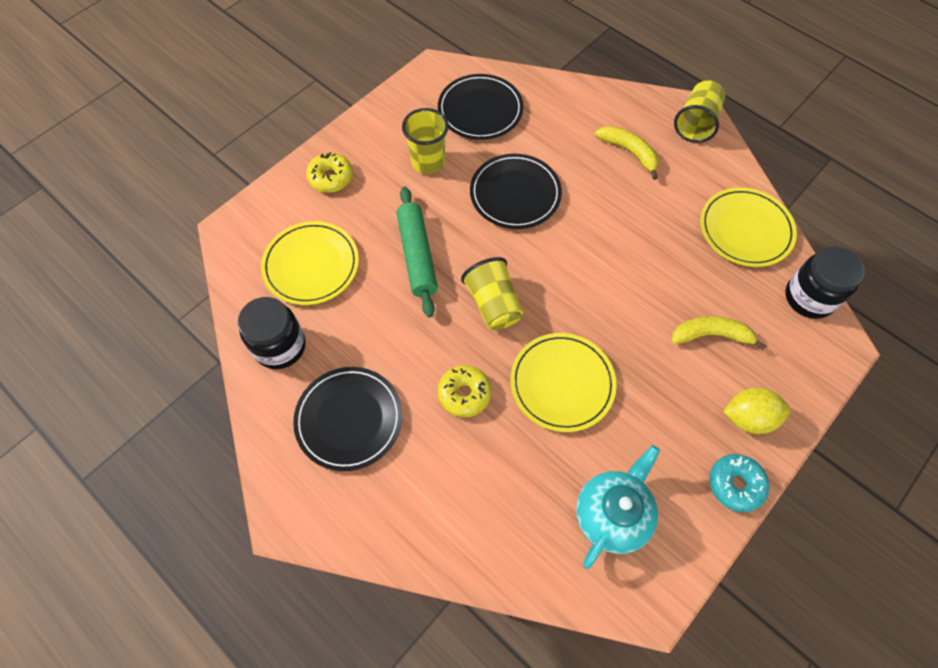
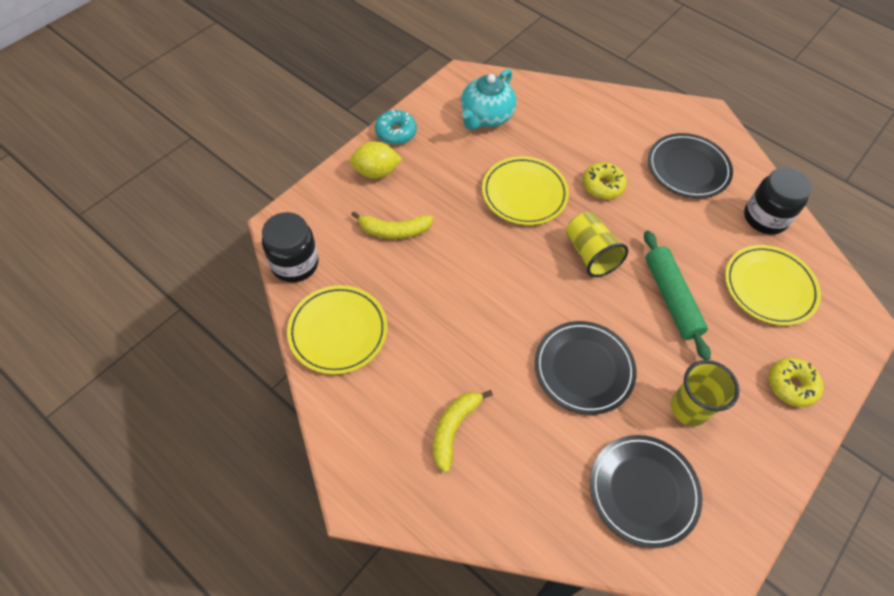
camera: 175 degrees right, 5 degrees down
(629, 152) = (454, 429): yellow banana -> yellow banana turned 75 degrees clockwise
(696, 123) = (365, 476): yellow cup -> none

